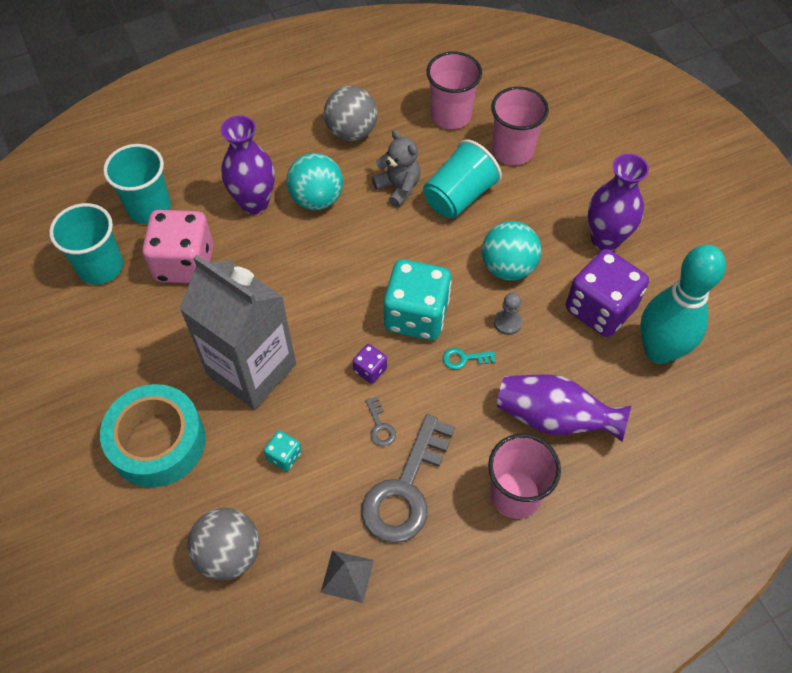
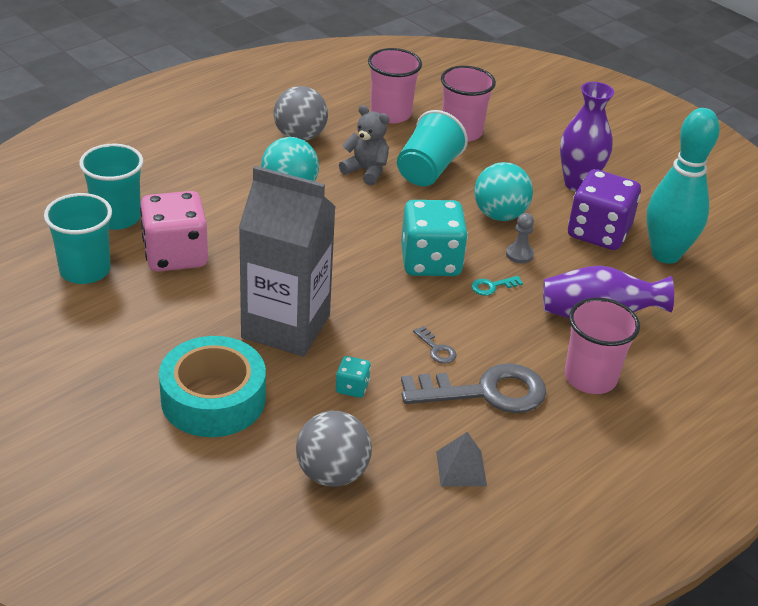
camera: 20 degrees left, 20 degrees down
(254, 203) = (227, 200): purple vase -> none
(370, 370) = (405, 308): purple dice -> none
(405, 489) = (485, 392): grey key -> grey key turned 105 degrees counterclockwise

